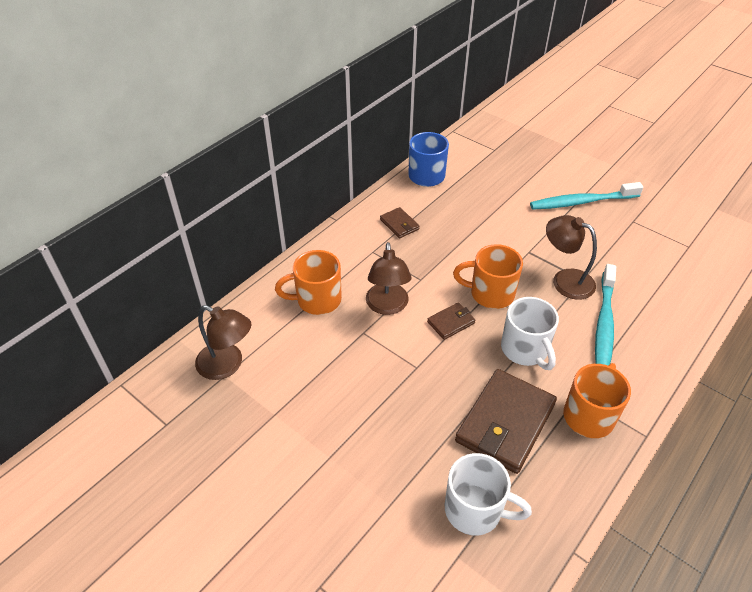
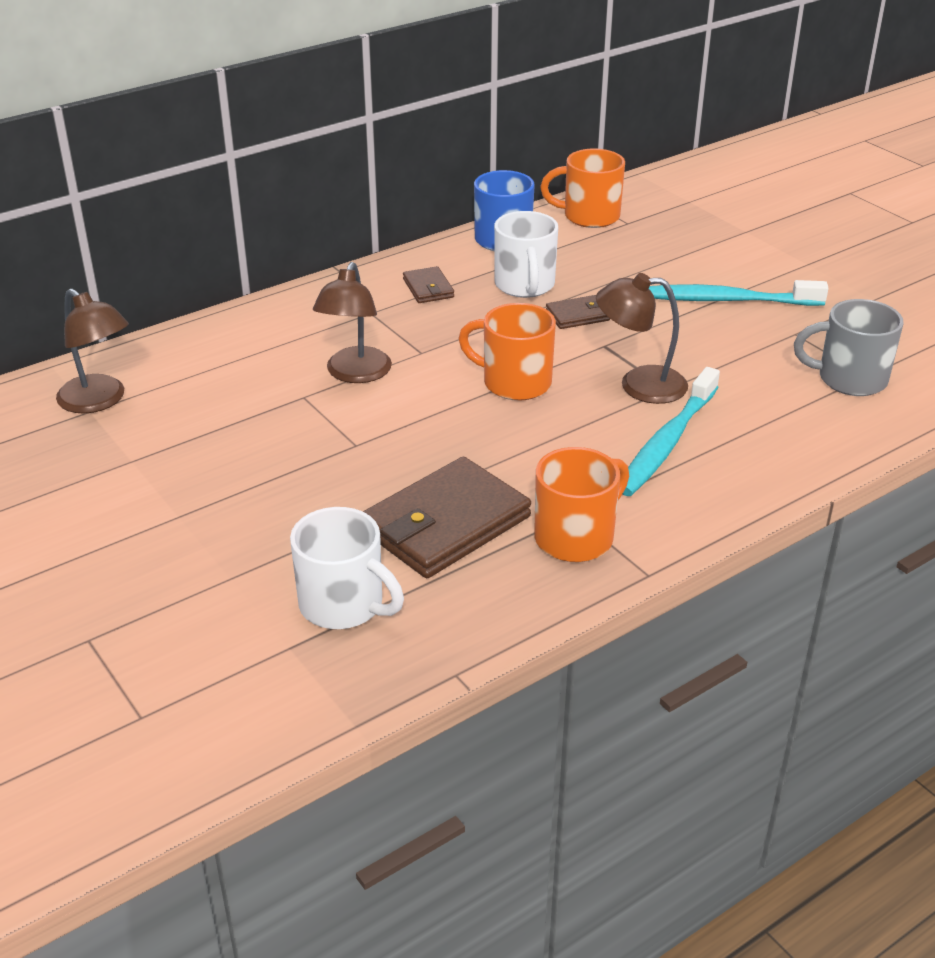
camera: 15 degrees right, 10 degrees down
(317, 300) = (260, 352): orange mug -> orange mug (589, 216)
(451, 322) = (436, 405): brown wallet -> brown wallet (578, 315)
(525, 350) = (526, 452): white mug -> white mug (525, 285)
(565, 280) = (639, 385): brown lamp -> brown lamp turned 45 degrees counterclockwise
(681, 251) = (849, 379): none -> grey mug

